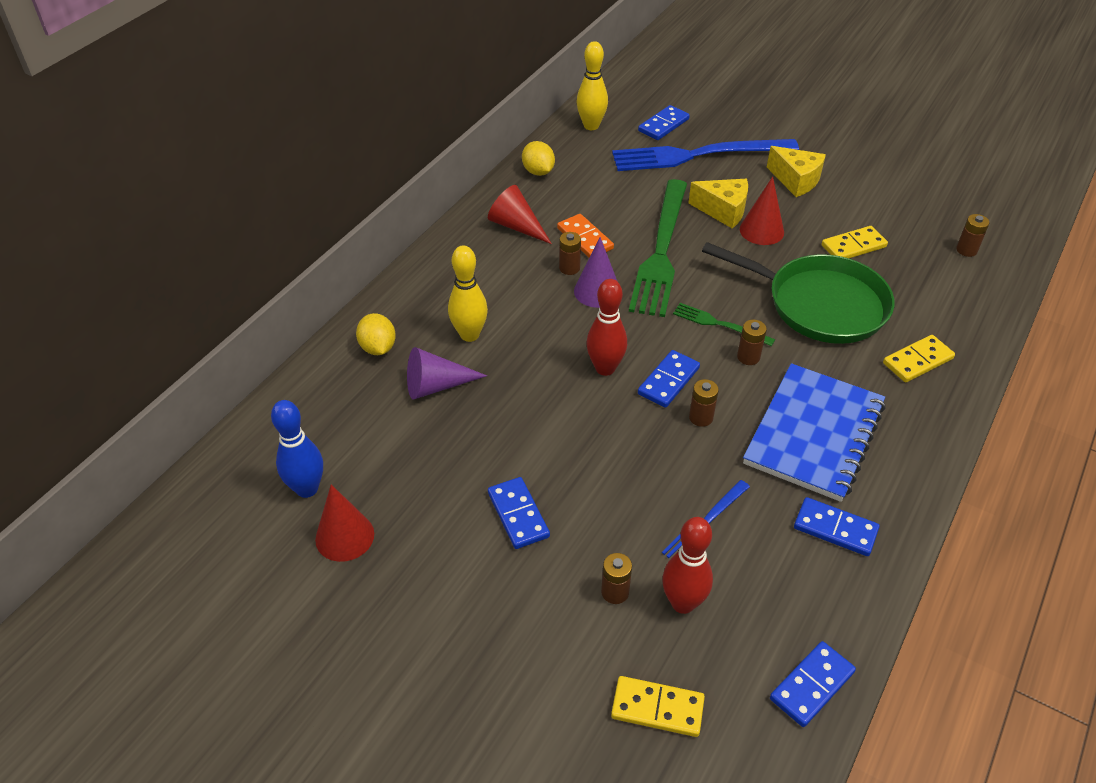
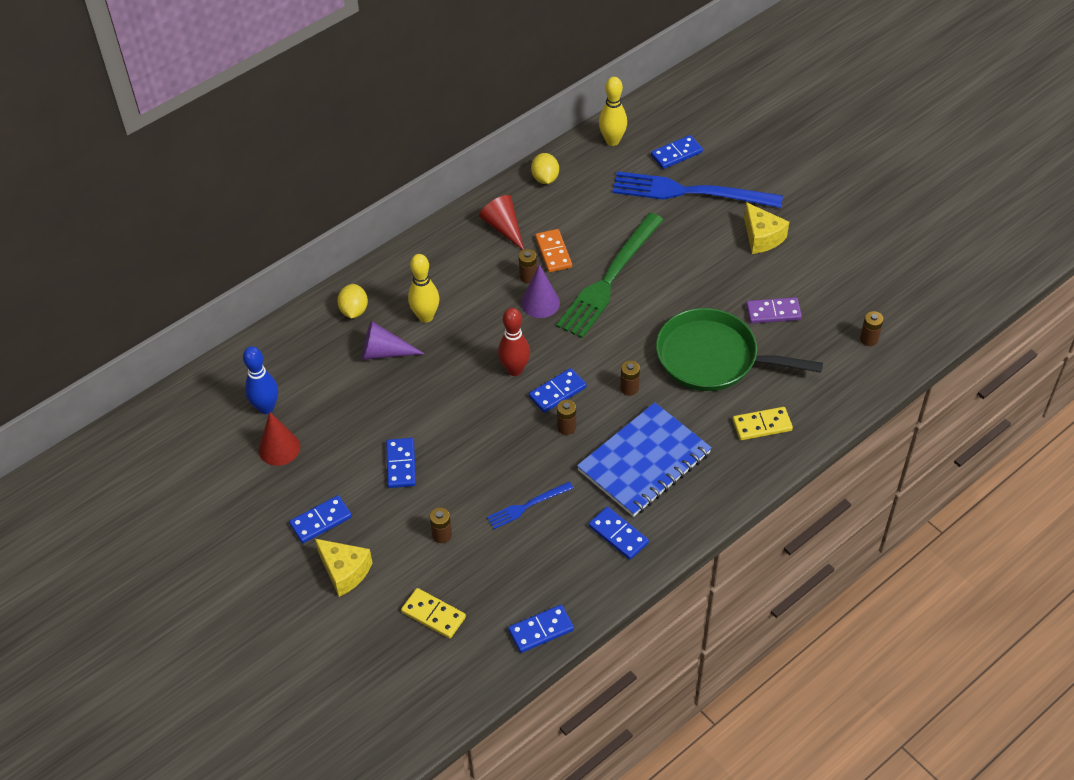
camera: 20 degrees right, 5 degrees up
(441, 619) = (321, 521): none -> blue domino
(683, 603) = (484, 555): red bowling pin -> none
(719, 324) = (622, 355): green fork -> none
(723, 211) = (681, 253): yellow cheese -> yellow cheese (344, 571)
(761, 230) = (703, 279): red cone -> none
(820, 304) = (712, 358): green pan -> green pan turned 150 degrees clockwise
(853, 246) = (773, 312): yellow domino -> purple domino

